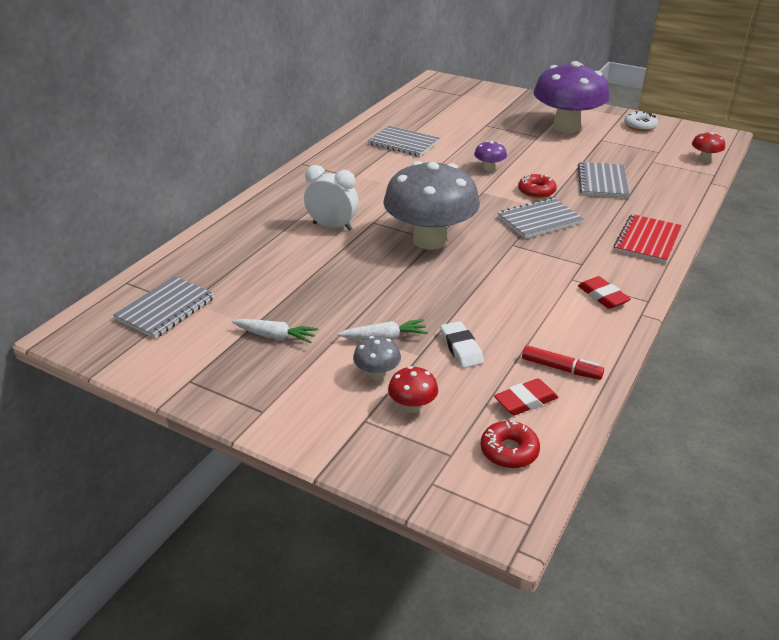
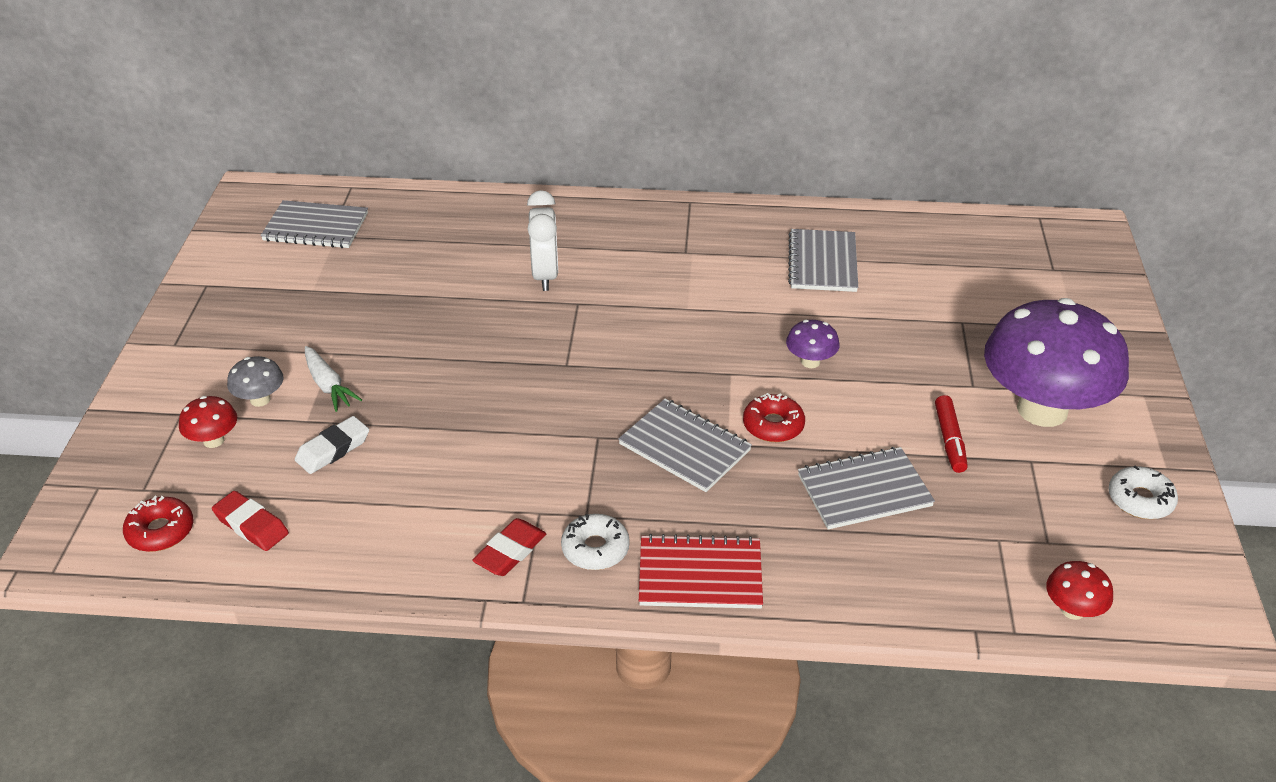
camera: 65 degrees right, 5 degrees up
(275, 336) = (298, 310): white carrot -> none
(430, 240) = (562, 361): grey mushroom -> none
(561, 368) = (325, 543): red marker -> red marker (949, 440)
(613, 267) = (595, 549): none -> white donut

